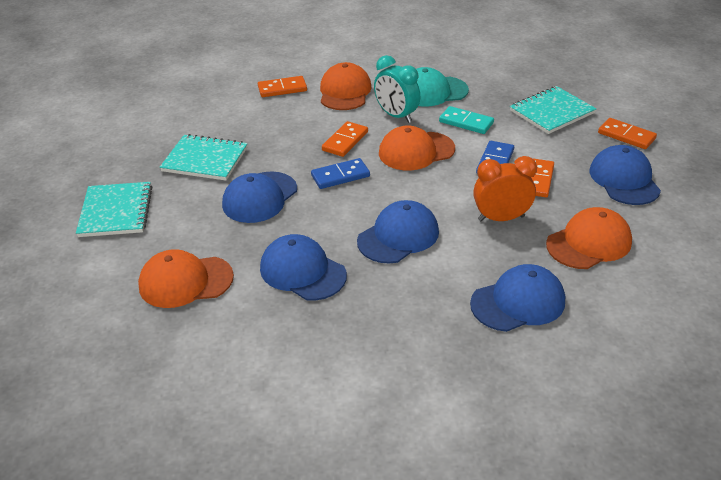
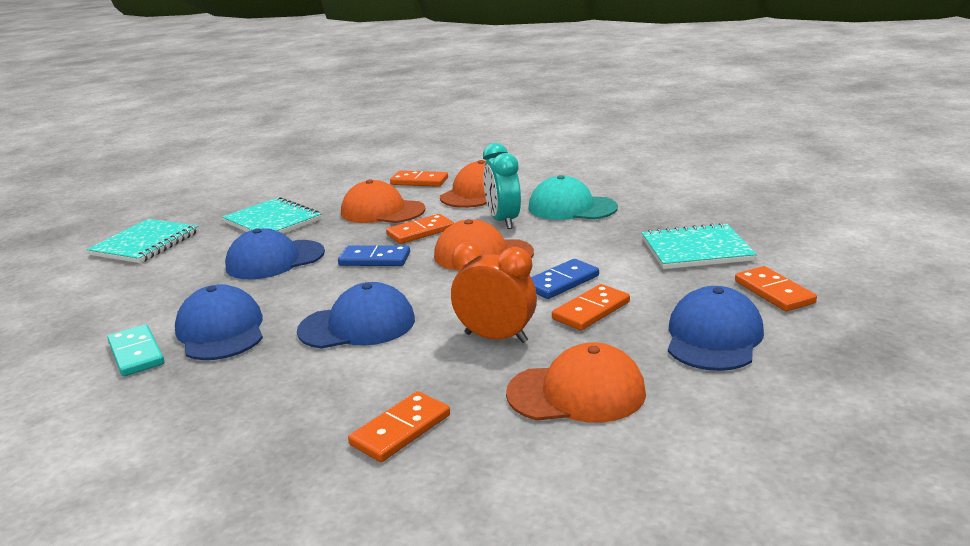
camera: 30 degrees right, 15 degrees down
(185, 281) = (113, 310): orange cap -> orange cap (382, 211)
(466, 122) = (574, 240): turquoise domino -> turquoise domino (136, 353)
(518, 302) = (400, 430): blue cap -> orange domino

